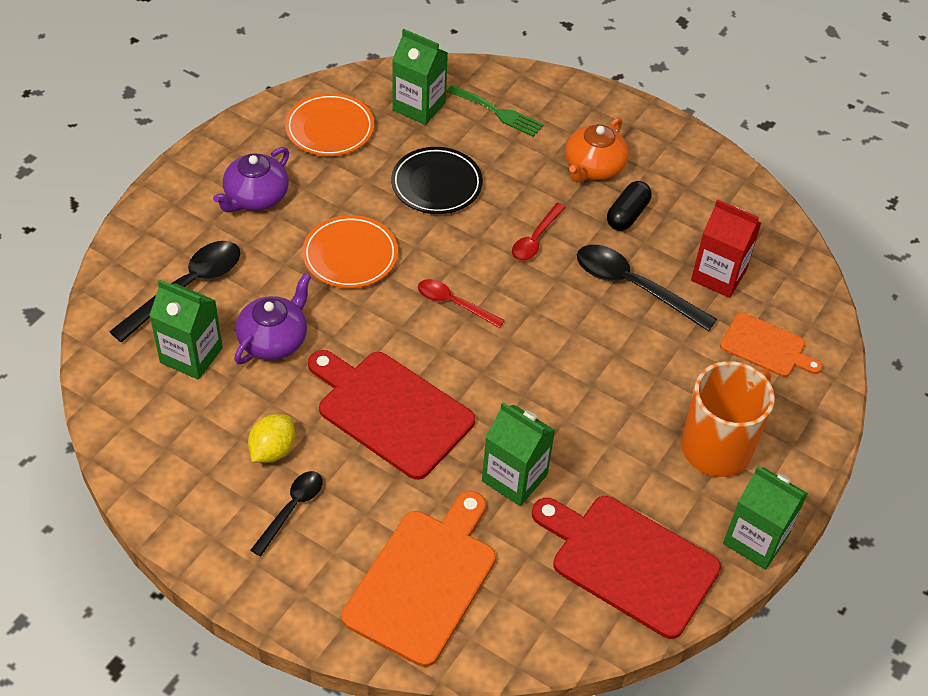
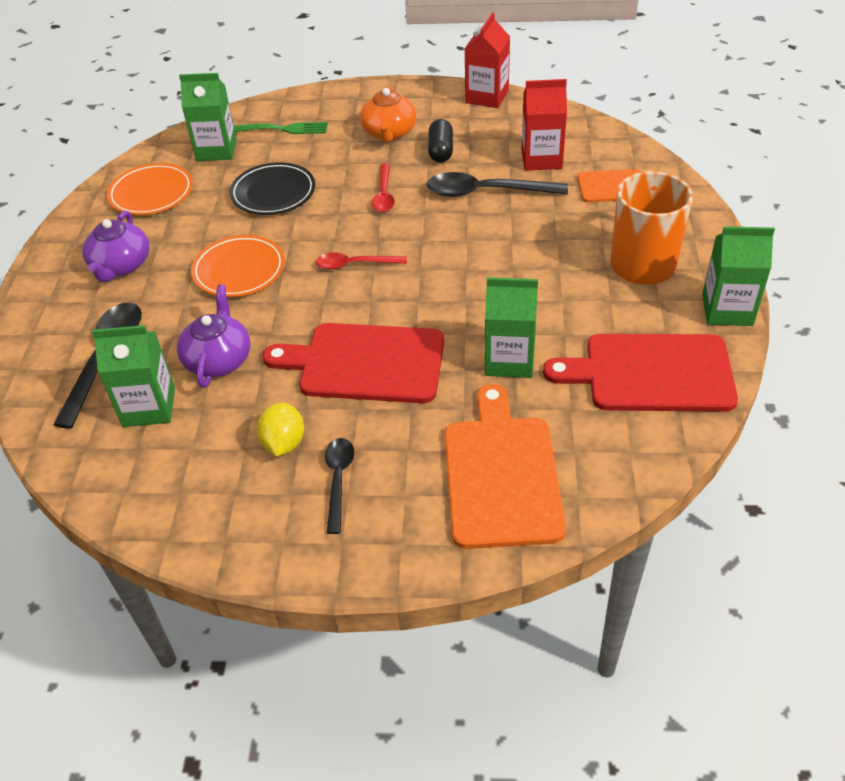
camera: 25 degrees left, 5 degrees down
(724, 170) = (487, 97): none -> red carton

